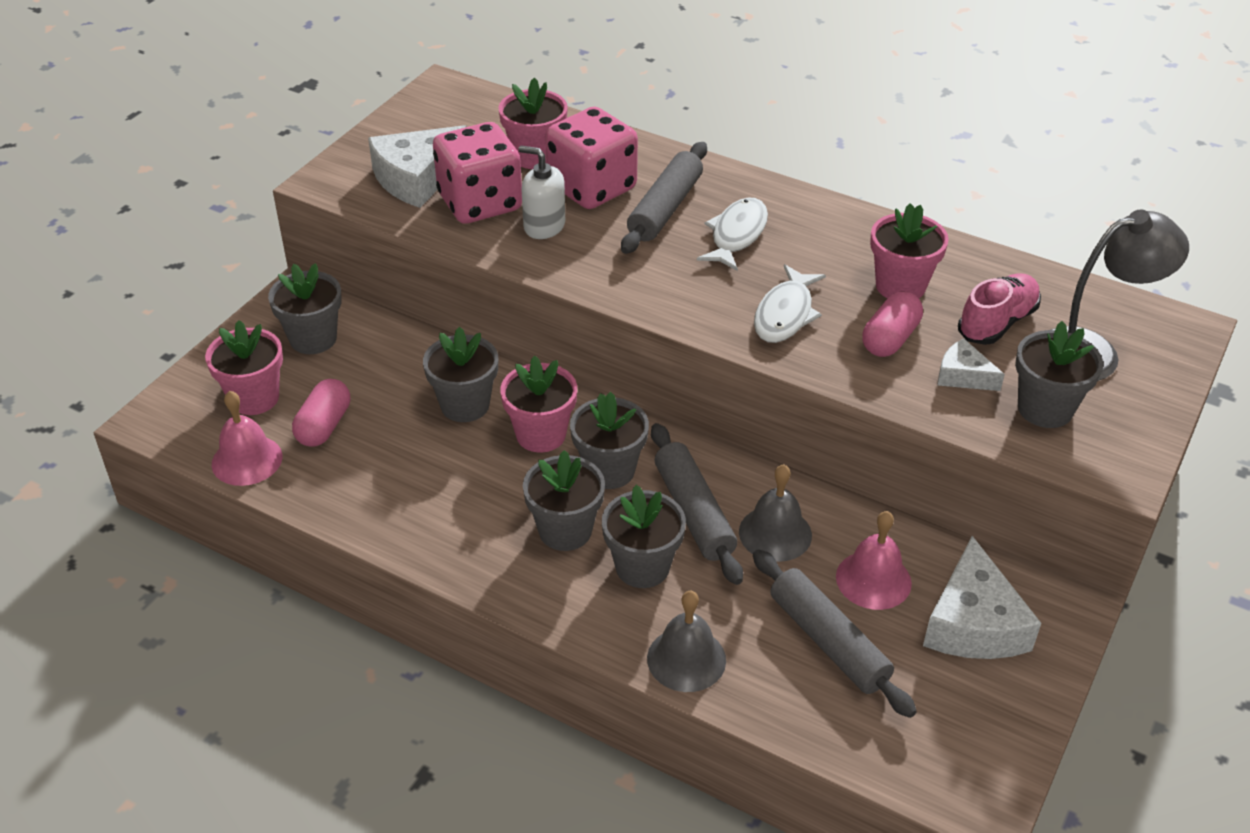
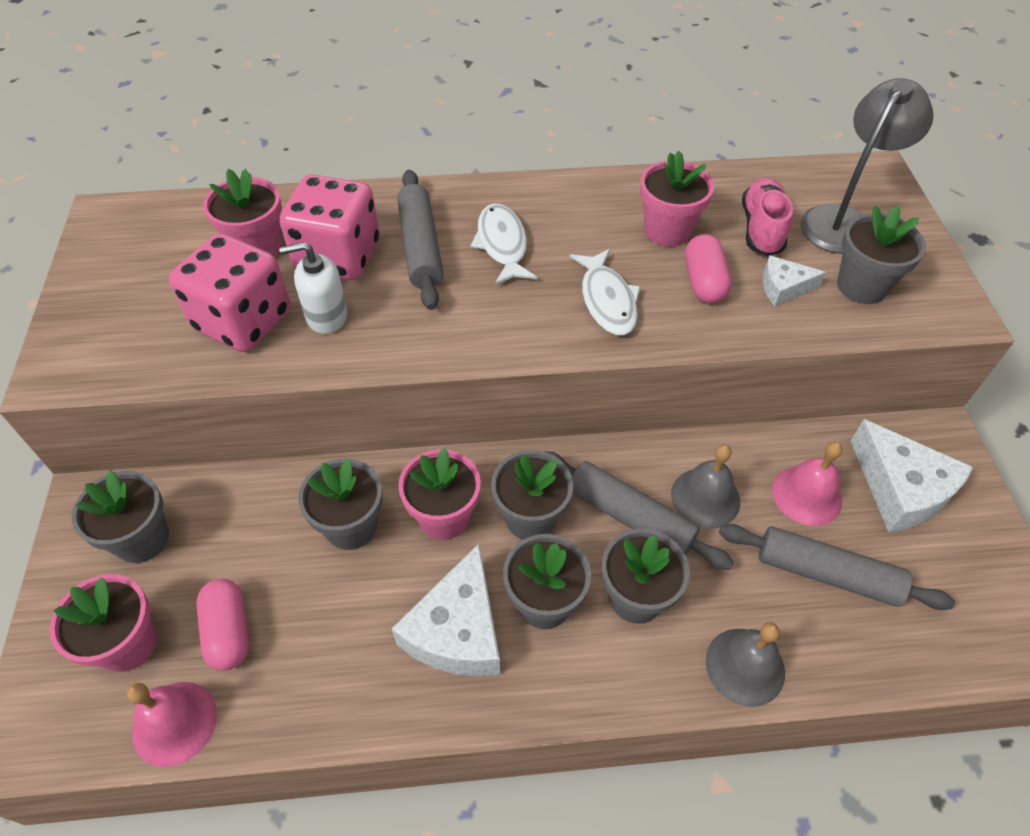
camera: 35 degrees left, 10 degrees up
(417, 178) = (155, 324): white cheese -> white cheese (457, 630)

